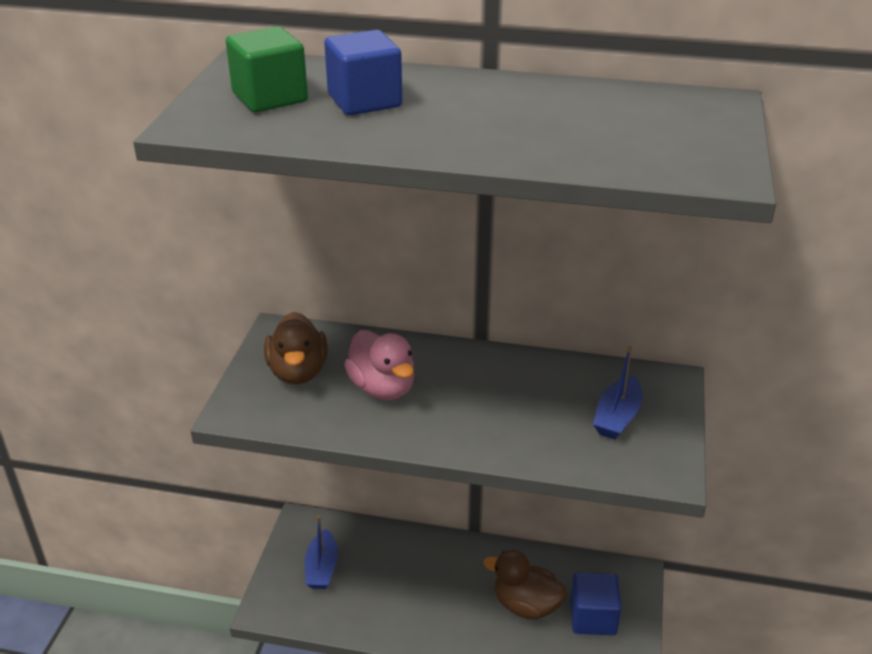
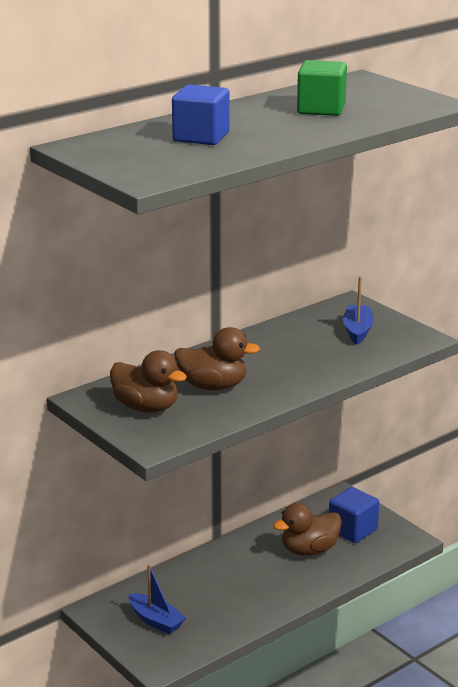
camera: 50 degrees left, 10 degrees down
(270, 97) = (146, 154): green cube -> green cube (321, 109)
(382, 388) = (213, 386): pink duck -> brown duck
(617, 417) = (357, 331): blue boat -> blue boat turned 150 degrees counterclockwise

